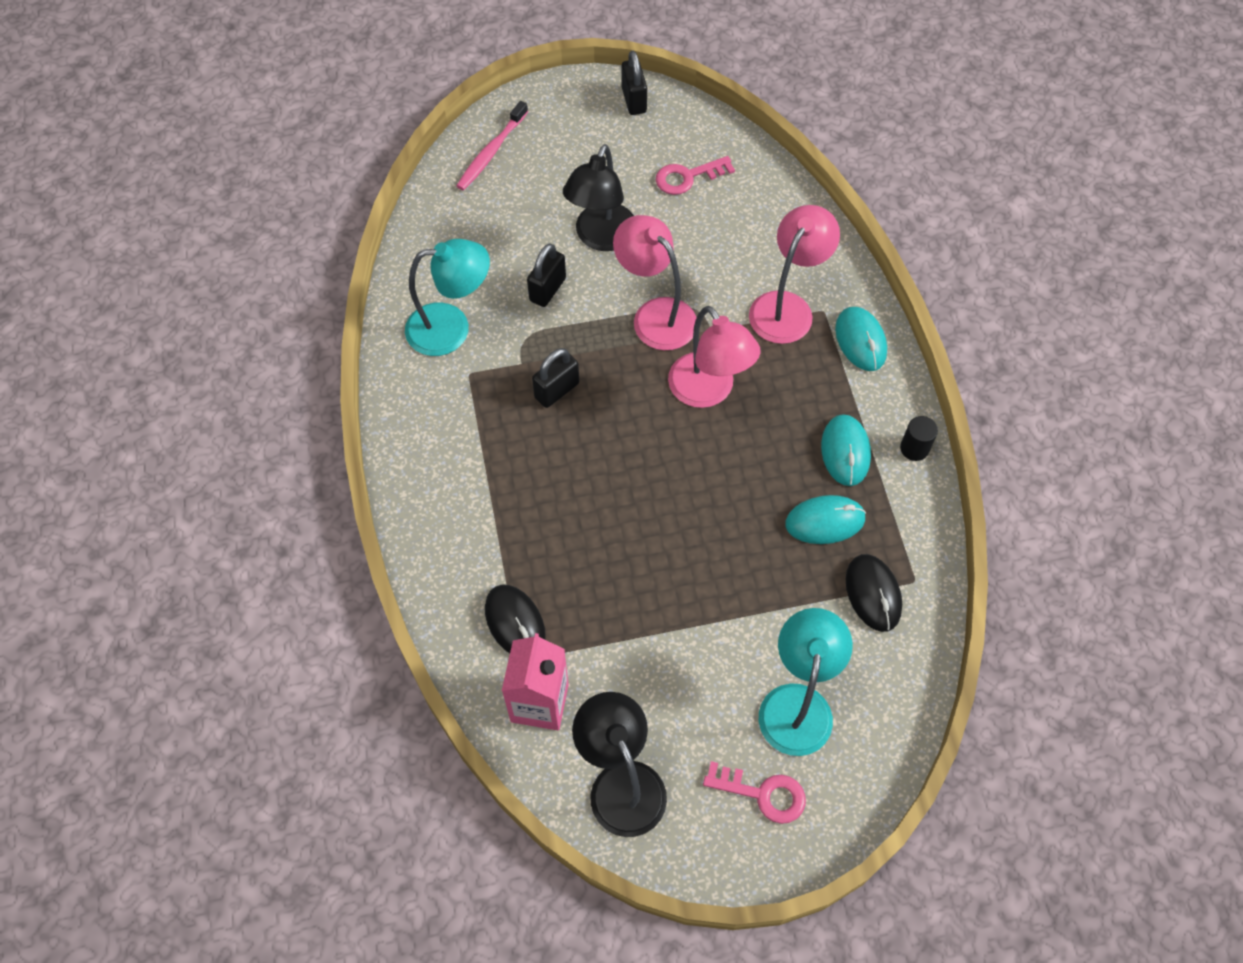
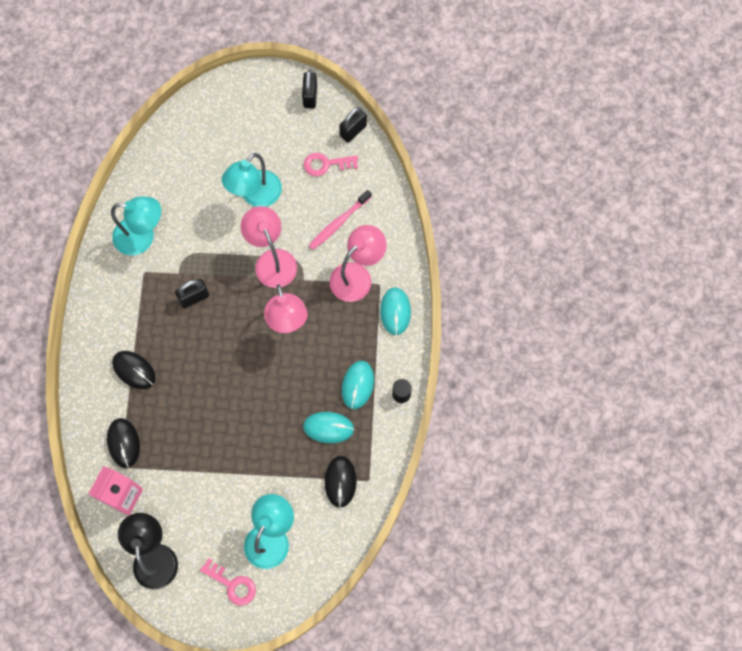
camera: 15 degrees right, 10 degrees up
(491, 152) = (205, 114): pink toothbrush -> pink toothbrush (339, 222)
(497, 512) = (134, 370): none -> black mouse
(547, 289) = (210, 225): black padlock -> black padlock (353, 131)
(601, 238) = (255, 196): black lamp -> turquoise lamp

